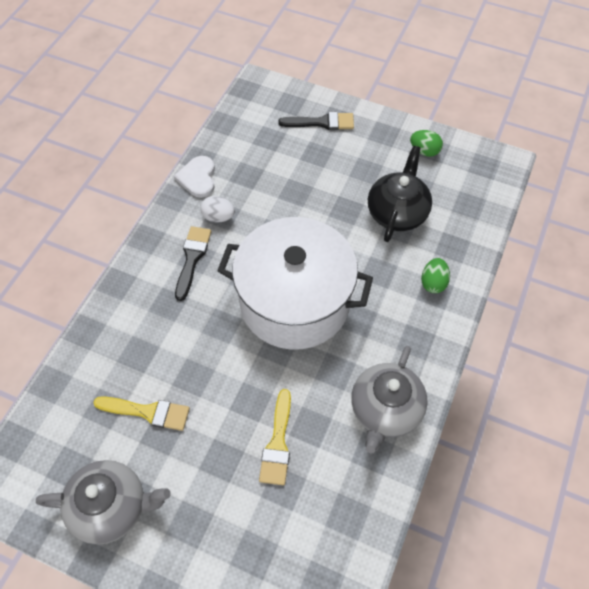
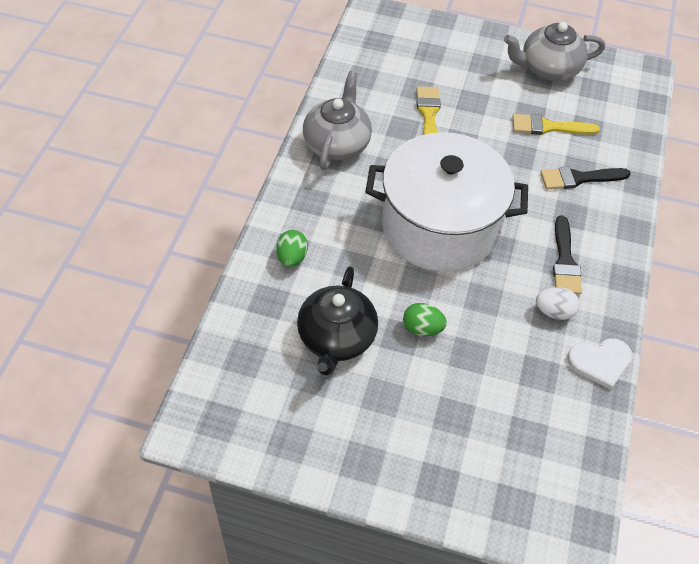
camera: 170 degrees right, 5 degrees down
(198, 178) = (600, 362): white heart -> white heart turned 90 degrees clockwise
(321, 122) = (457, 472): black brush -> black brush (579, 178)
(424, 151) = (302, 436): green egg -> green egg (422, 328)

